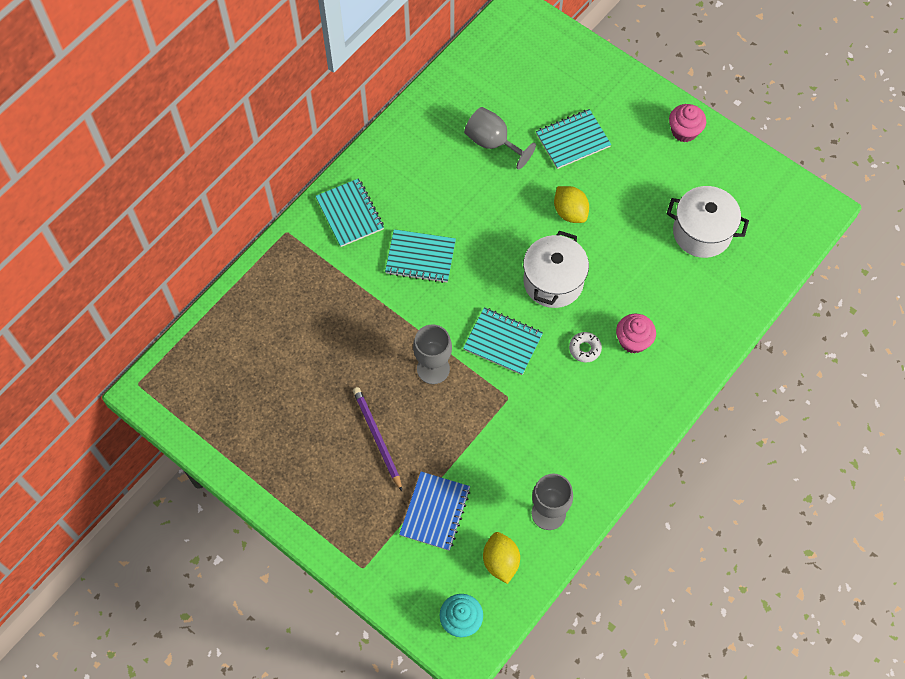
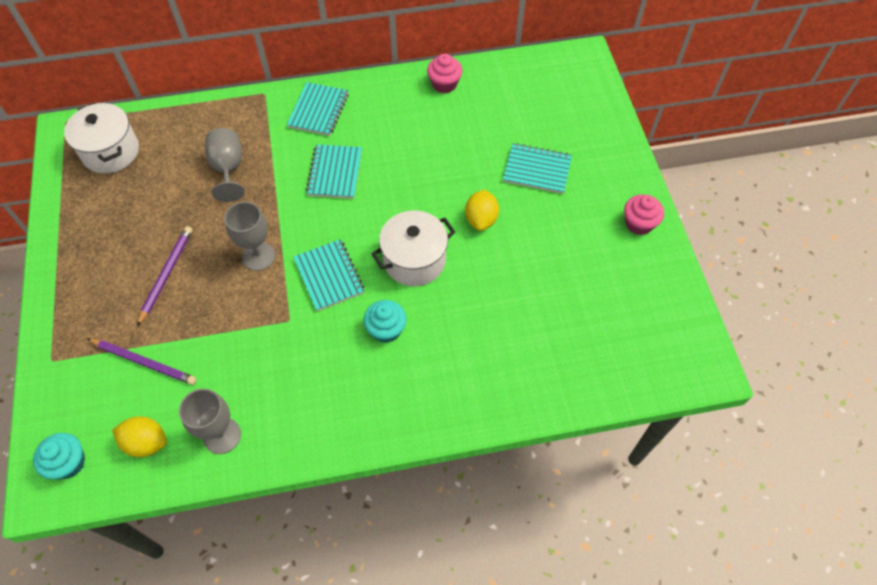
camera: 40 degrees right, 5 degrees down
(420, 257) = (335, 173): turquoise notebook -> turquoise notebook turned 45 degrees clockwise
(435, 512) = (144, 362): blue notebook -> purple pencil
(493, 143) = (472, 131): grey goblet -> grey goblet (228, 169)
(500, 561) = (146, 442): yellow lemon -> yellow lemon turned 75 degrees clockwise
(585, 349) = (386, 329): white donut -> turquoise cupcake
(633, 340) = (432, 353): pink cupcake -> pink cupcake (444, 84)
(702, 232) = (577, 311): white pot -> white pot (111, 152)

